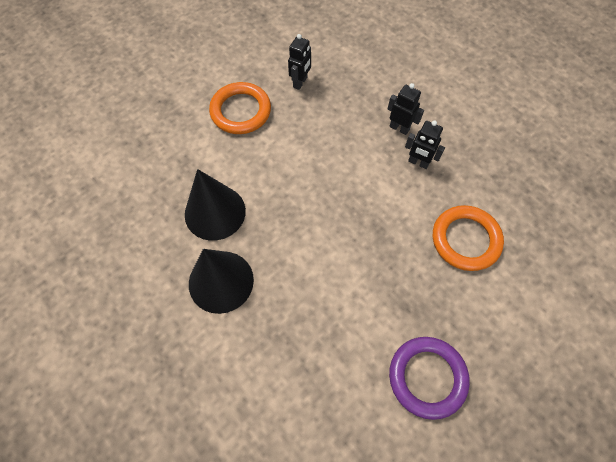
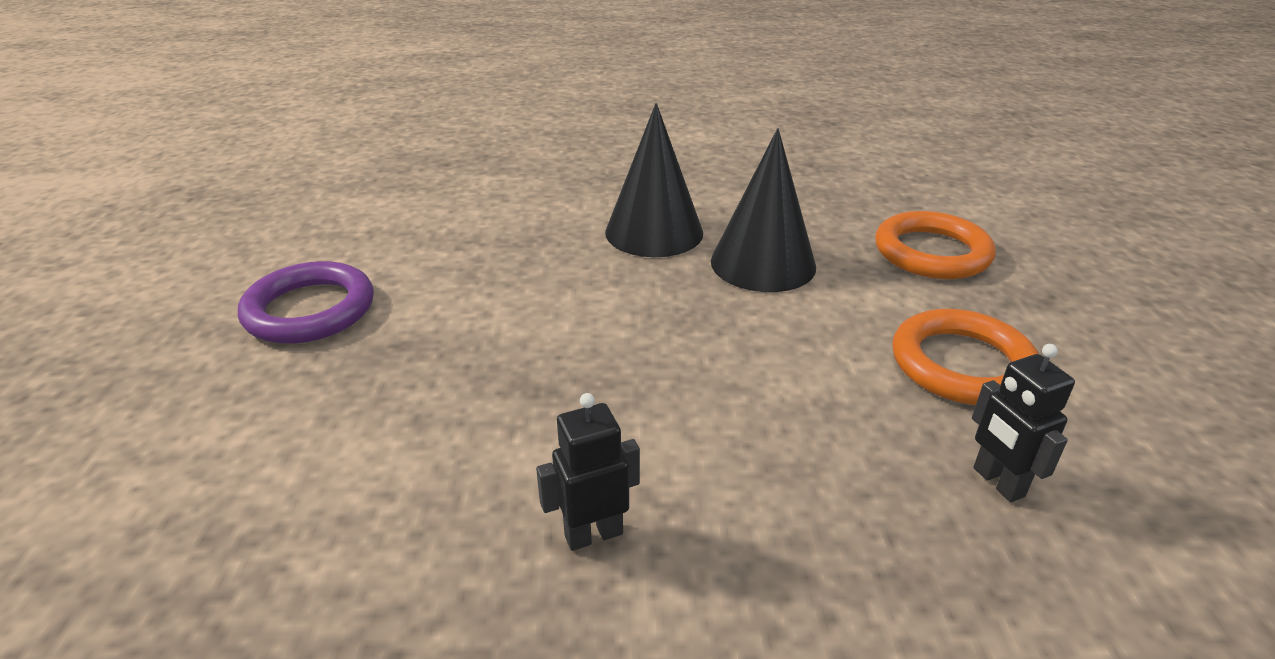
camera: 130 degrees right, 30 degrees down
(399, 128) = (714, 569): black robot -> none
(465, 240) = (371, 480): orange ring -> orange ring (931, 253)

